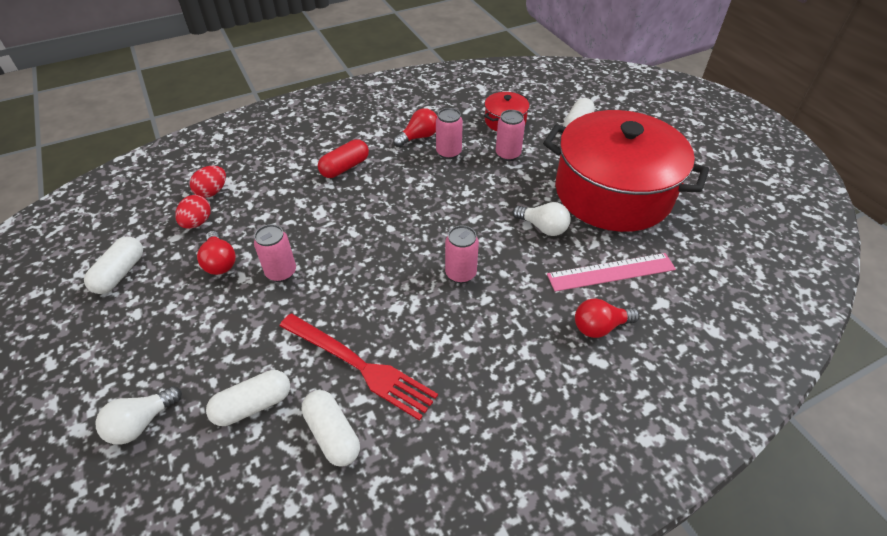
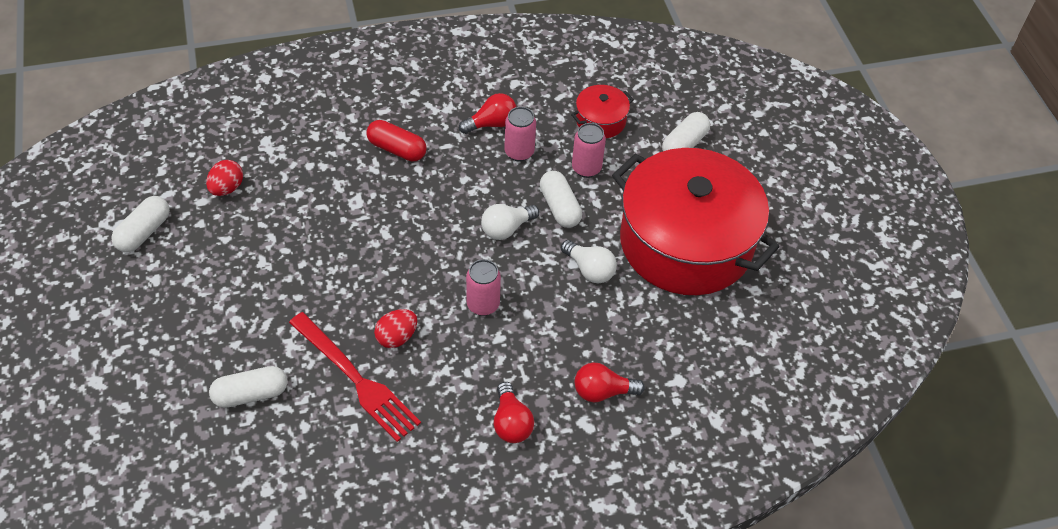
camera: 10 degrees right, 5 degrees up
(141, 423) = (150, 388): white light bulb -> white light bulb (506, 229)
(212, 192) = (247, 152): red egg -> red egg (396, 337)
(220, 262) = (243, 240): red light bulb -> red light bulb (511, 423)
(281, 272) = (302, 265): pink can -> none
(332, 434) = (316, 436): white capsule -> white capsule (560, 207)
(345, 167) = (397, 149): red capsule -> red capsule turned 60 degrees clockwise
(611, 272) = (640, 336): pink ruler -> none

